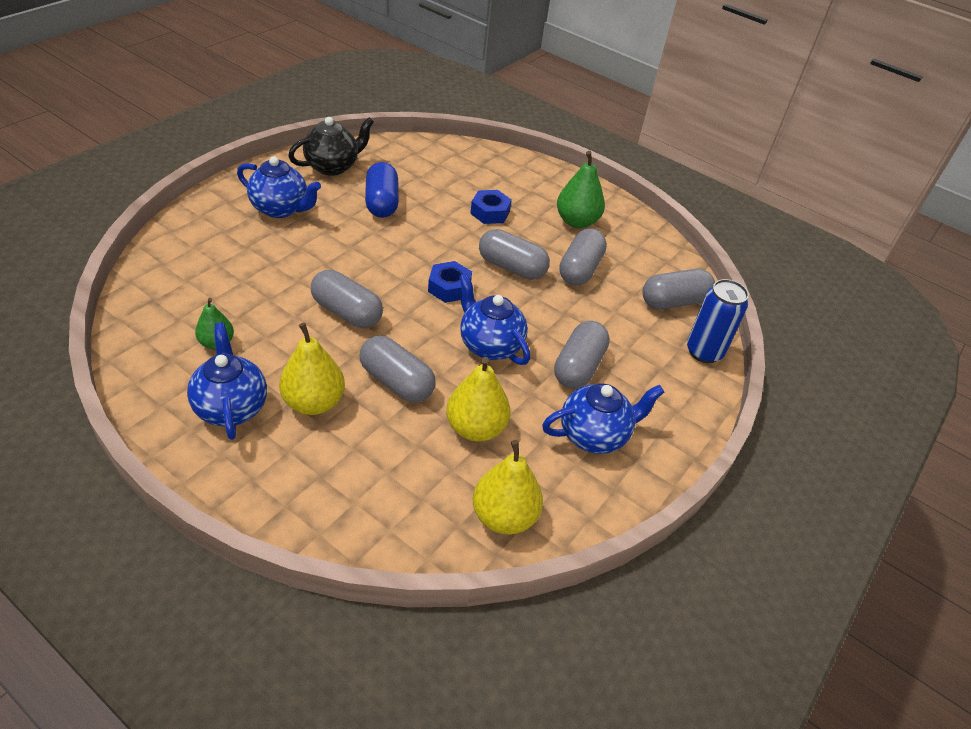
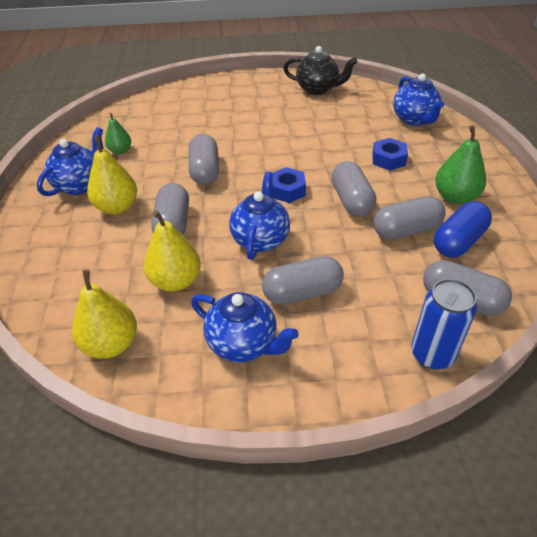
camera: 55 degrees right, 0 degrees up
(280, 209) = (252, 100): blue teapot -> blue teapot (414, 119)
(382, 203) = (319, 121): blue capsule -> blue capsule (458, 241)

